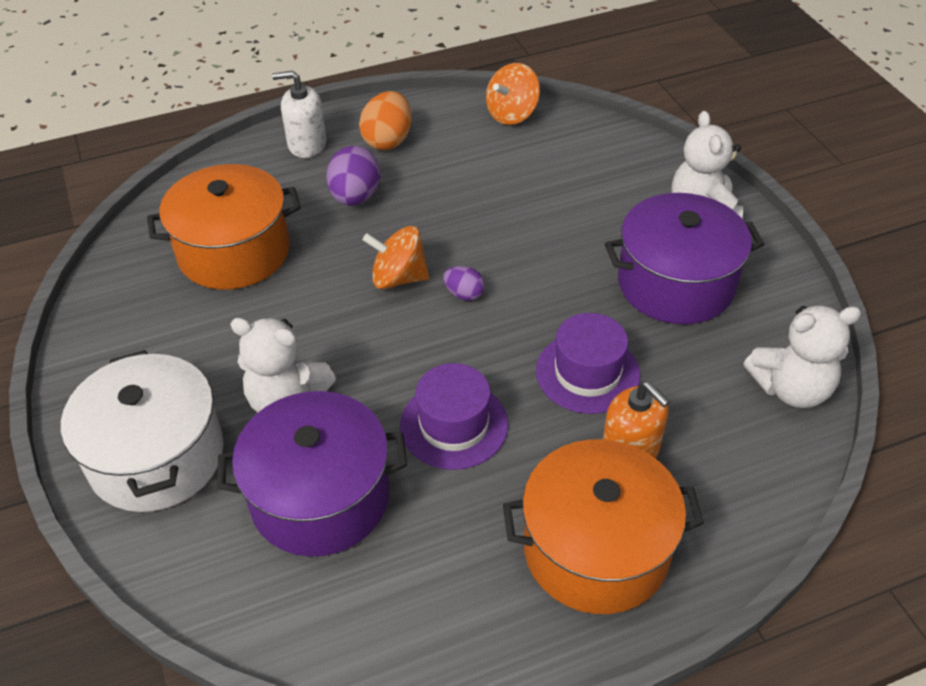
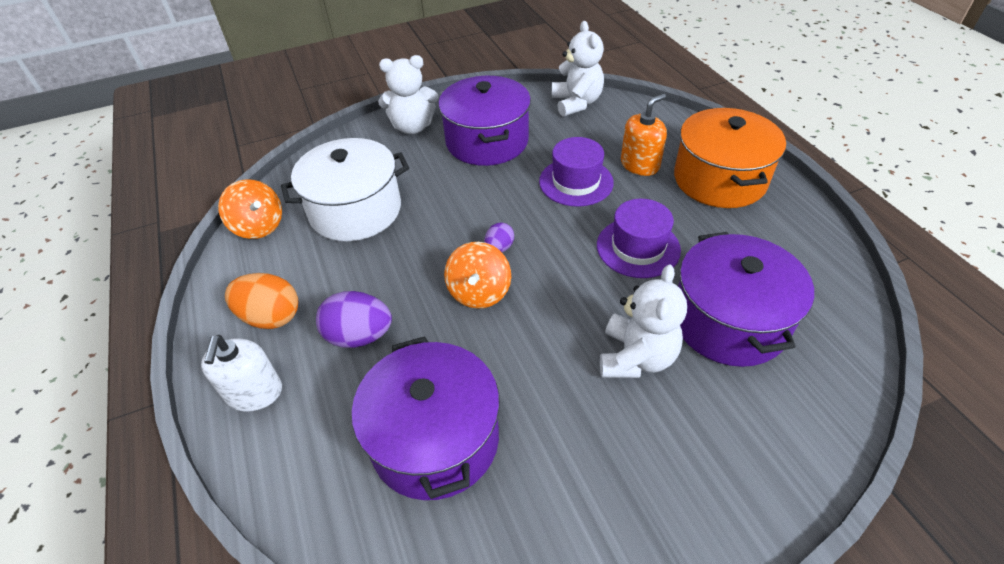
camera: 90 degrees left, 0 degrees up
(157, 456) = (726, 456): white pot -> white pot (355, 210)
(234, 251) = (435, 439): orange pot -> purple pot

